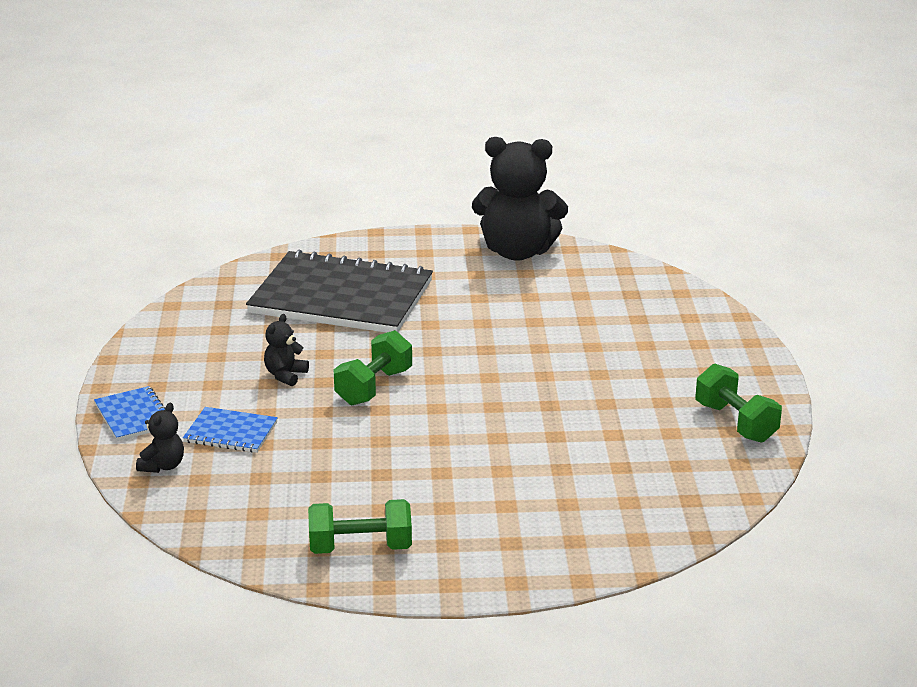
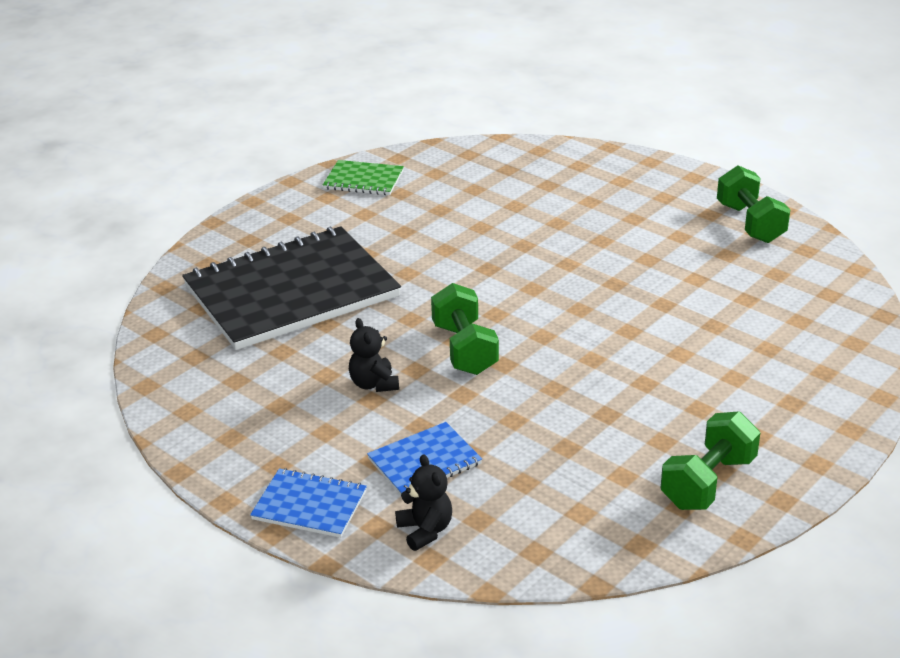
camera: 45 degrees left, 5 degrees up
(517, 252) = (363, 180): black teddy bear -> green notebook
(735, 423) = (750, 223): green dumbbell -> green dumbbell turned 60 degrees clockwise

